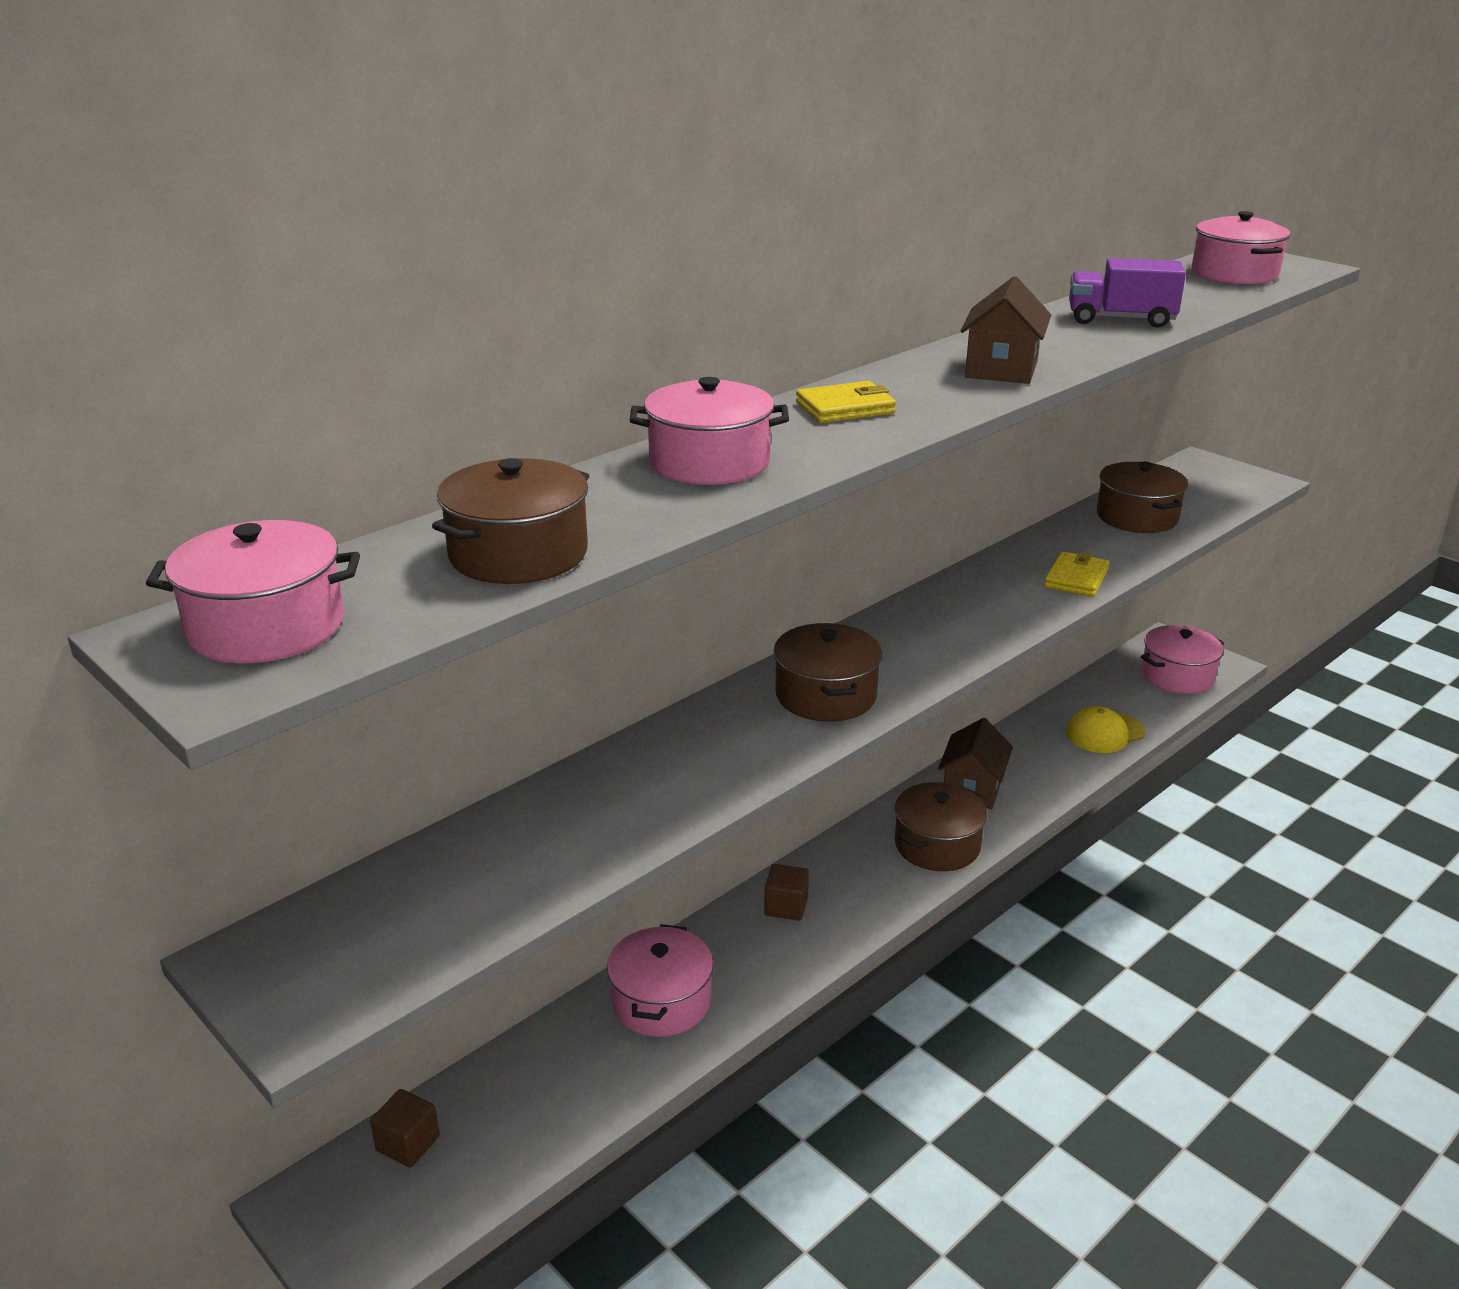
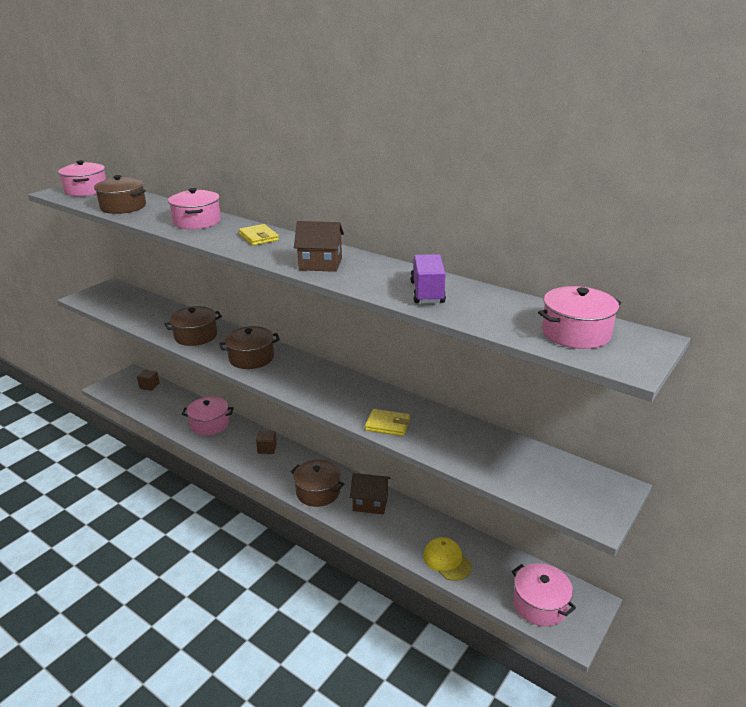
camera: 80 degrees right, 0 degrees up
(1137, 517) = (490, 451): brown pot -> brown pot (196, 336)

